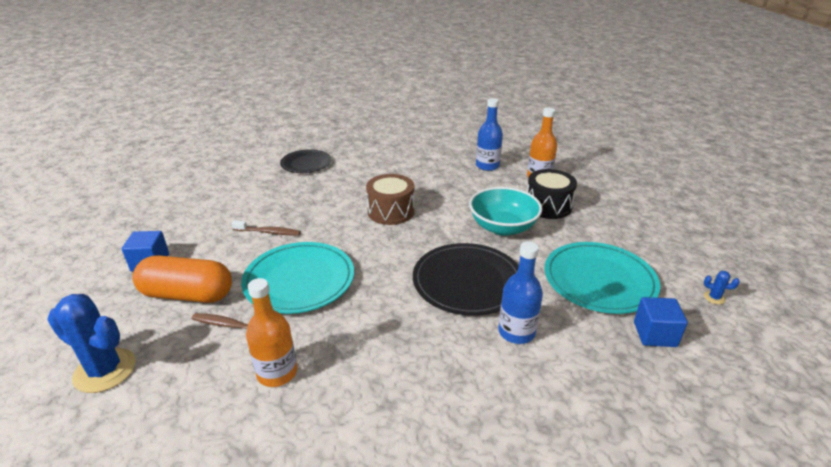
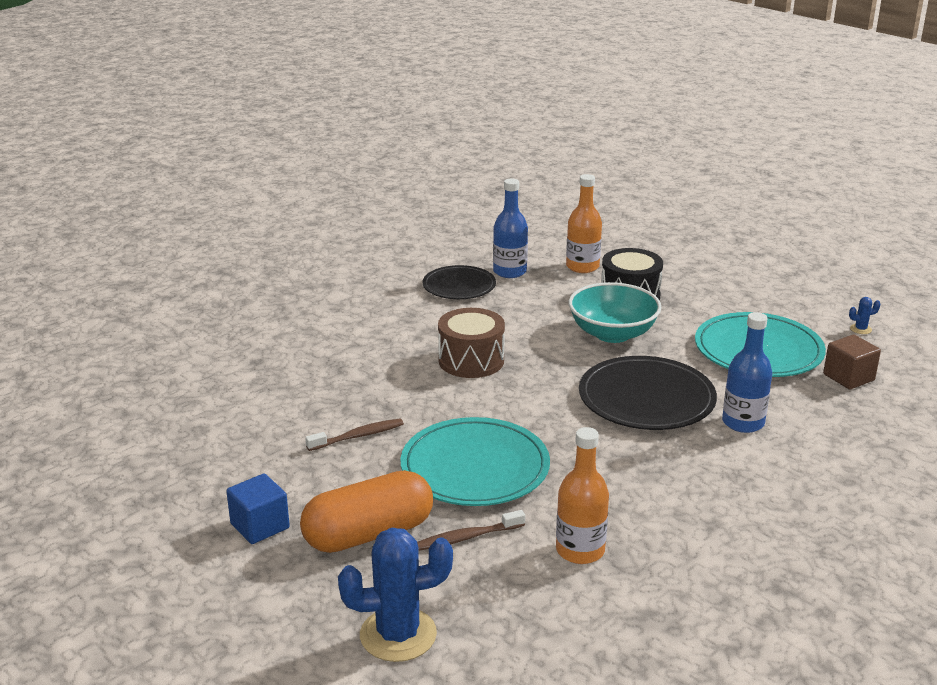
camera: 35 degrees left, 5 degrees down
(306, 163) = (274, 342): black plate -> black plate (459, 286)
(655, 334) = (848, 377): blue cube -> brown cube

